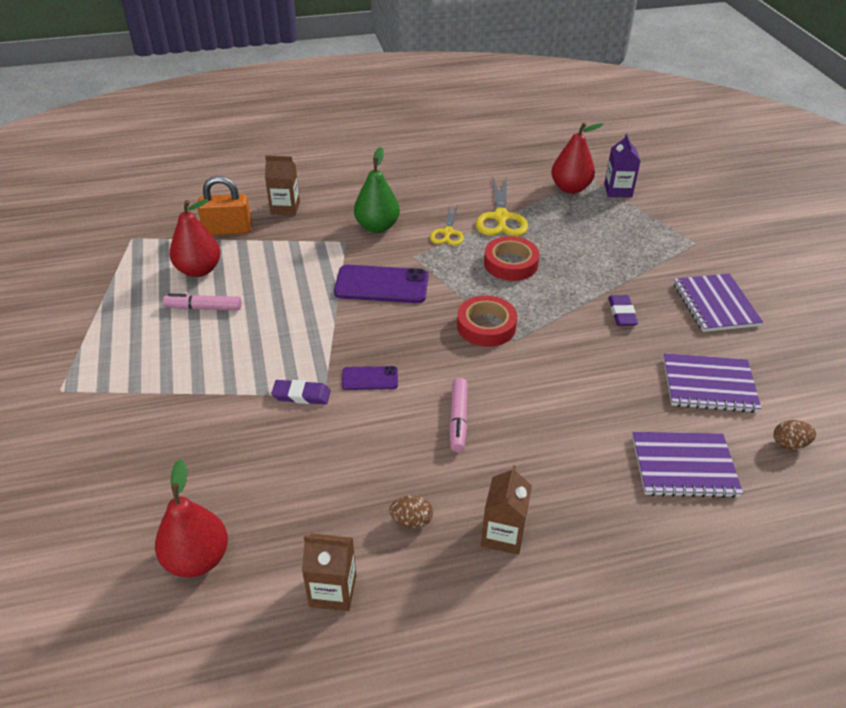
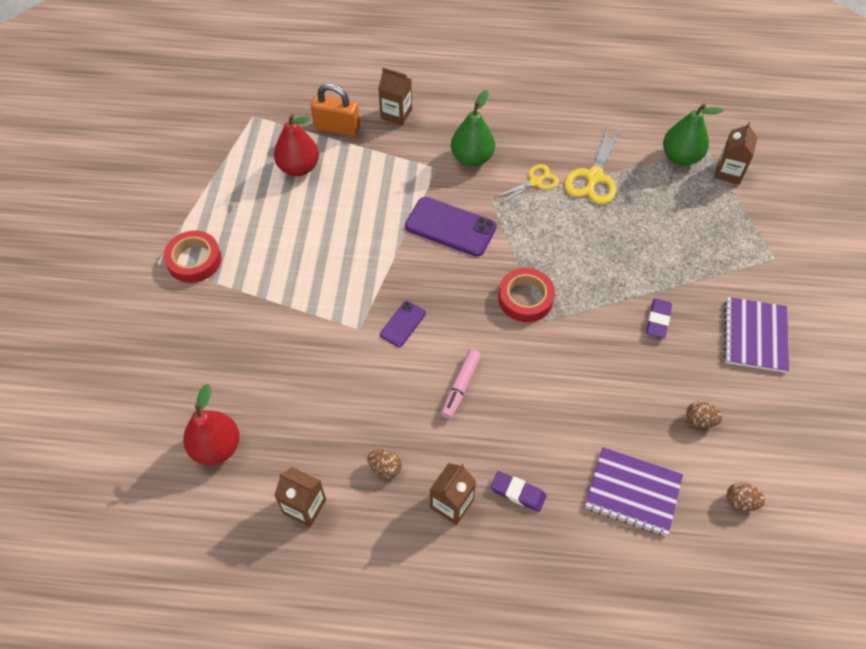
camera: 20 degrees right, 15 degrees up
(204, 308) = (290, 210): pink marker -> none
(301, 395) = (341, 324): purple eraser -> purple eraser (518, 493)
(370, 378) = (403, 324): purple phone -> purple phone turned 75 degrees counterclockwise
(448, 232) = (535, 182): yellow scissors -> yellow scissors turned 150 degrees counterclockwise
(510, 263) = (579, 234): red tape -> red tape (194, 260)
(570, 188) = (680, 157): red pear -> green pear
(618, 190) = (728, 172): purple carton -> brown carton
(709, 385) = (700, 420): purple notebook -> brown egg

